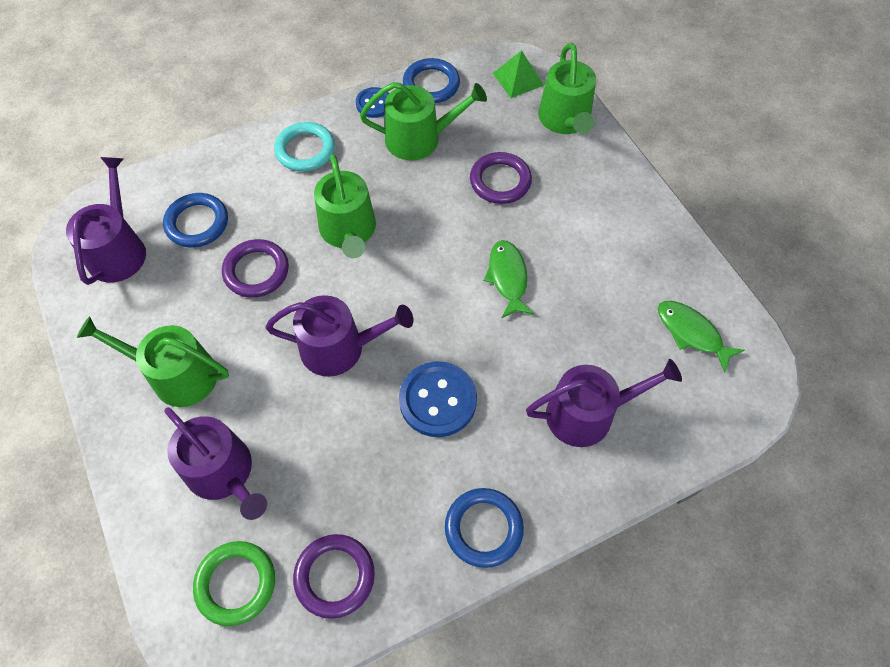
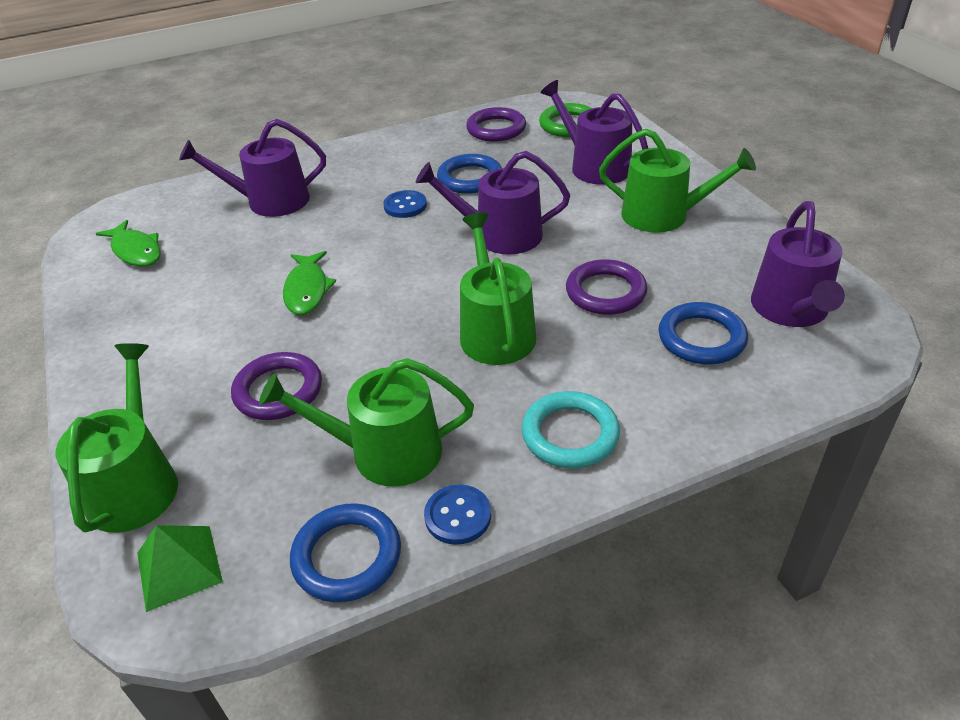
camera: 175 degrees left, 20 degrees down
(438, 400) = (405, 206): blue button -> blue button, size x0.59
(483, 528) = (381, 149): blue ring -> blue ring (470, 178)

